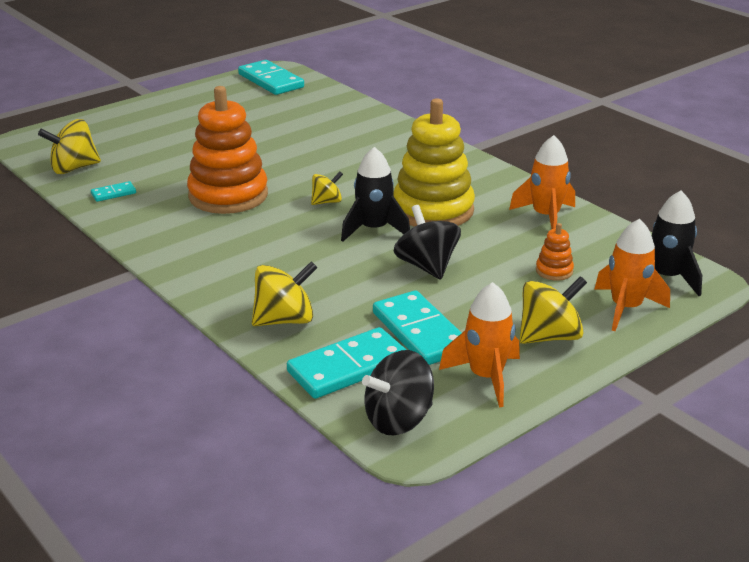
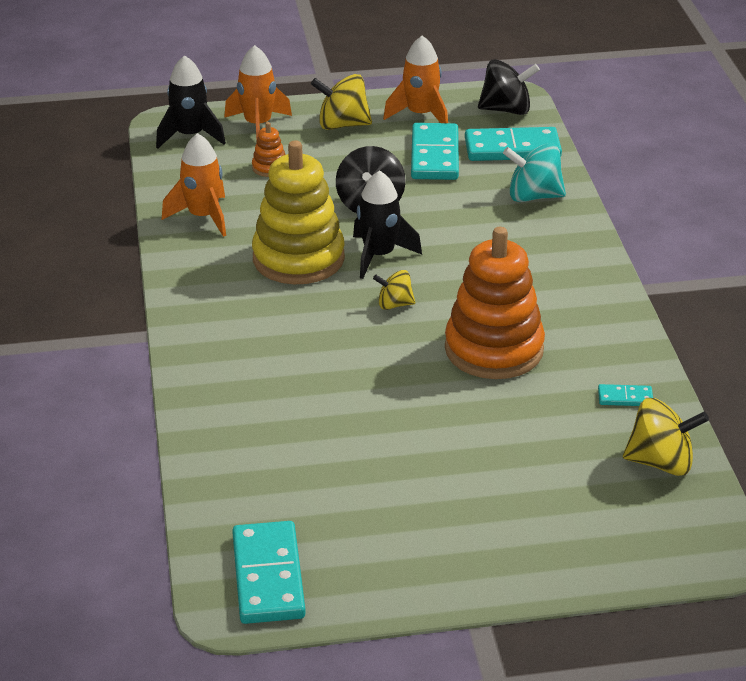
camera: 150 degrees left, 5 degrees up
(285, 320) = (533, 196): yellow spinning top -> turquoise spinning top

